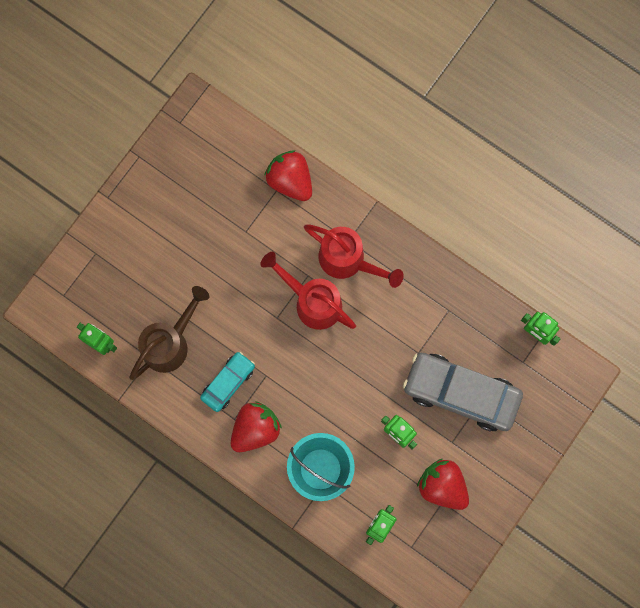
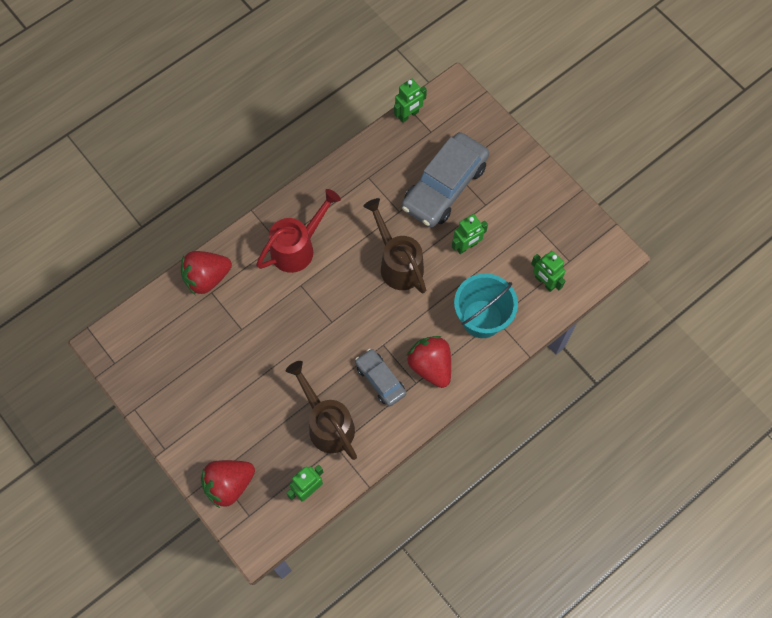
camera: 75 degrees left, 10 degrees down
(228, 383) = (380, 380): turquoise car -> grey car
(312, 302) = (326, 287): red watering can -> none
(358, 367) = (398, 264): none -> brown watering can
(442, 486) = (522, 222): red strawberry -> red strawberry (229, 484)

